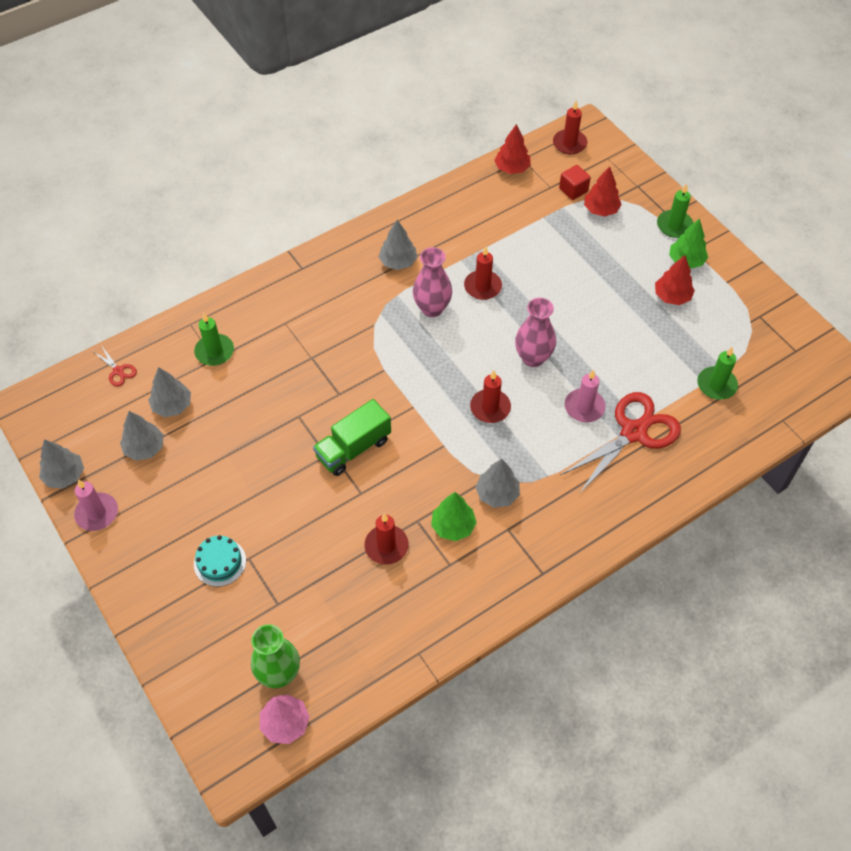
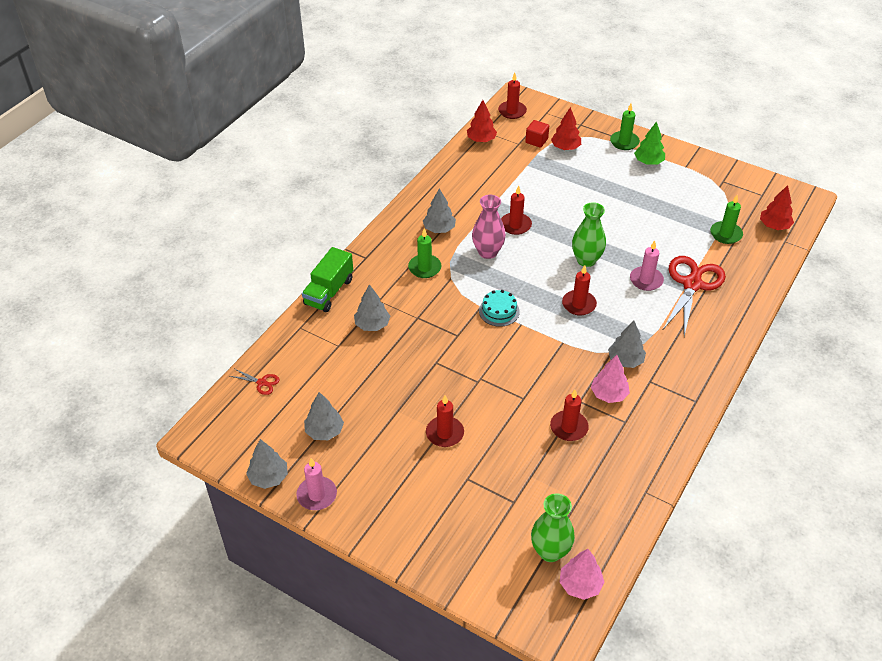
camera: 25 degrees left, 10 degrees down
(172, 406) = (326, 392): grey tree -> grey tree (372, 325)
(214, 351) = (335, 340): green candle -> green candle (424, 268)
(220, 562) = (446, 490): turquoise cake -> turquoise cake (499, 311)
(257, 499) = (444, 433): none -> red candle
(353, 448) = (495, 369): green truck -> green truck (329, 292)
(453, 526) = (609, 394): green tree -> pink tree
(533, 358) = (586, 260): pink vase -> green vase
(672, 296) = (655, 188): red tree -> red tree (774, 226)

